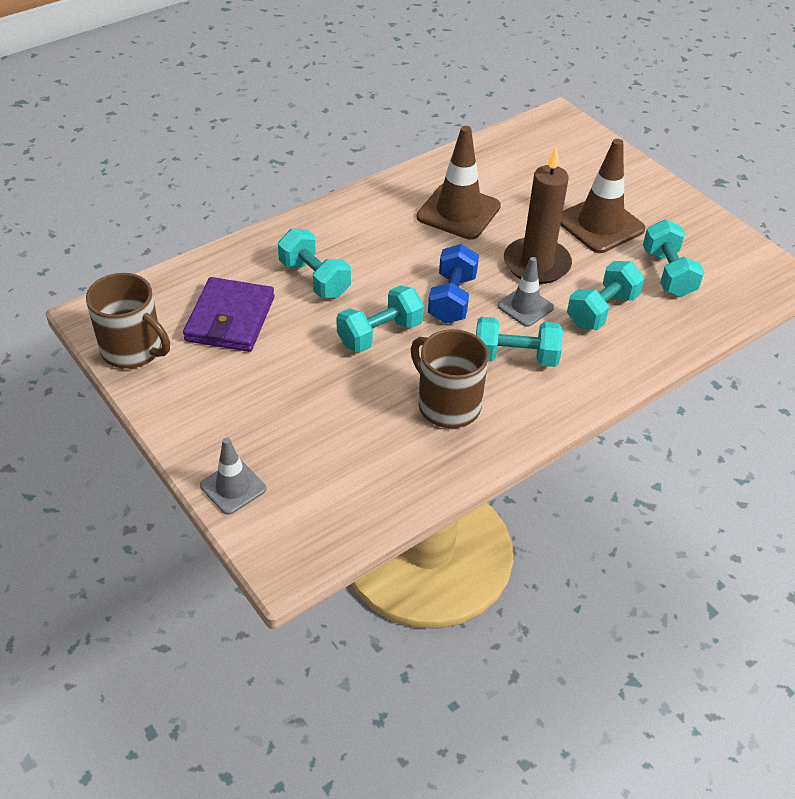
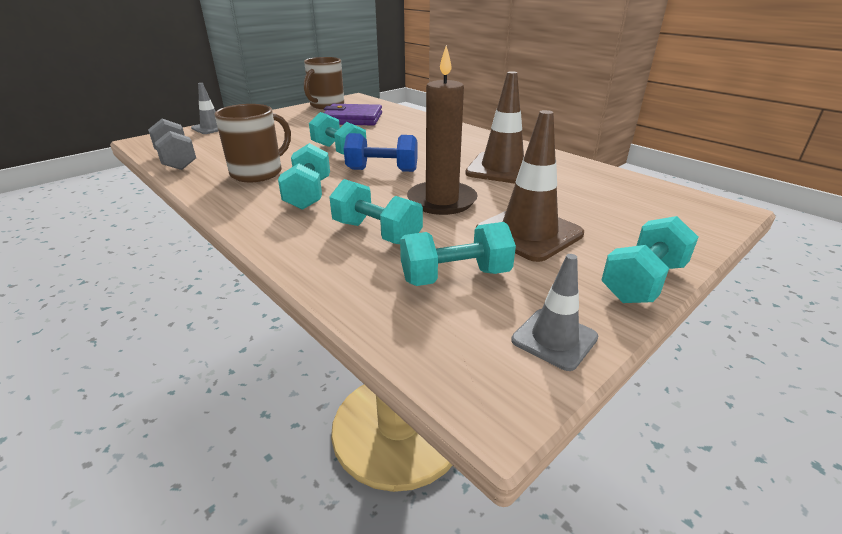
camera: 85 degrees right, 15 degrees down
(314, 279) = (396, 133): turquoise dumbbell -> turquoise dumbbell (643, 282)
(389, 497) = (176, 160): none -> grey dumbbell
(525, 307) = (377, 197): grey traffic cone -> grey traffic cone (554, 339)

